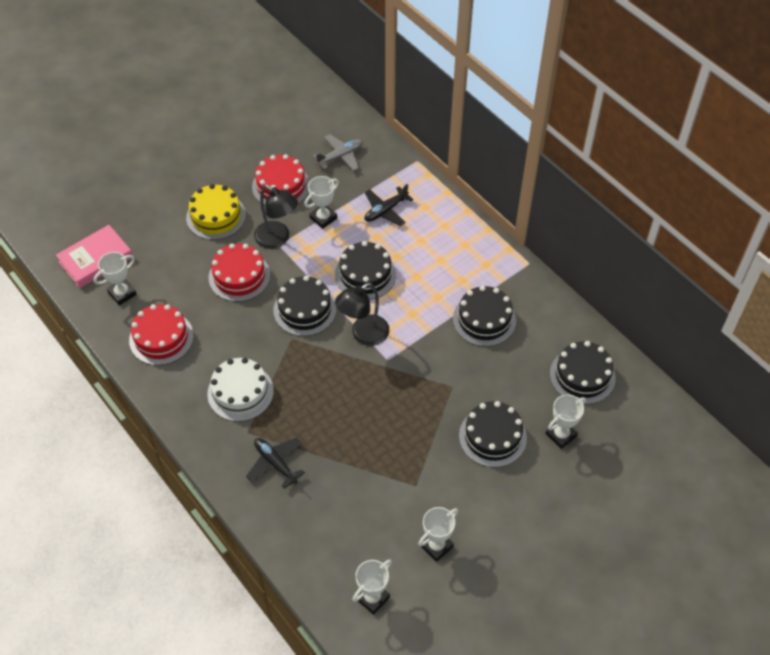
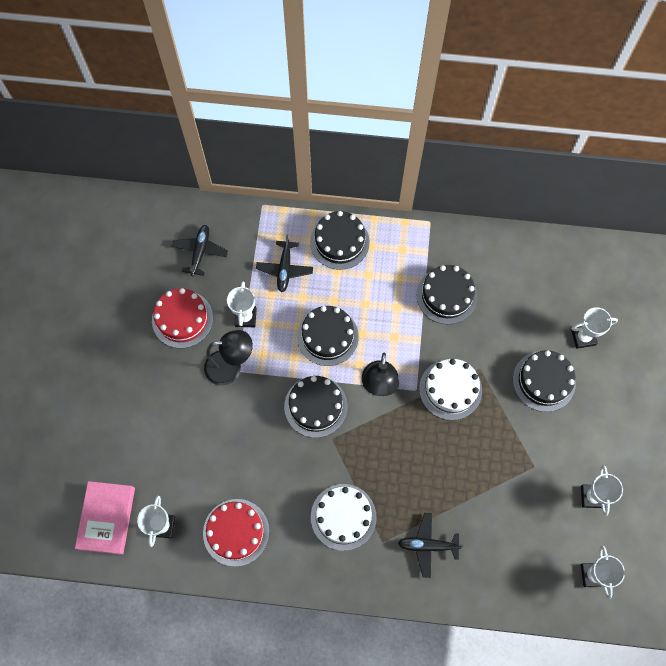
camera: 45 degrees left, 15 degrees up
(216, 216) = (161, 391): yellow cake -> none
(239, 276) = (237, 425): red cake -> none
(340, 156) = (200, 252): grey plane -> black plane
(413, 381) = (450, 389): none -> white cake
(561, 435) = (583, 337): white trophy -> white trophy turned 75 degrees clockwise
(582, 375) = (551, 279): black cake -> black cake (339, 242)

